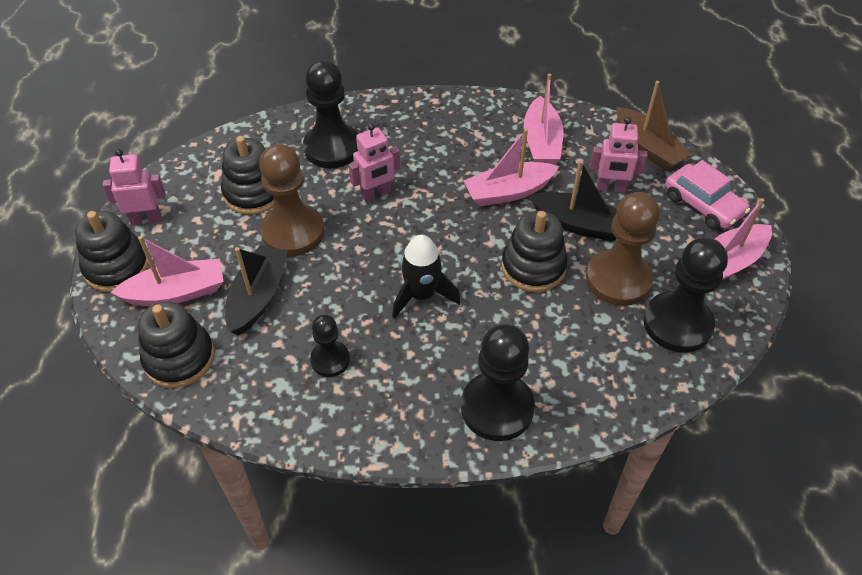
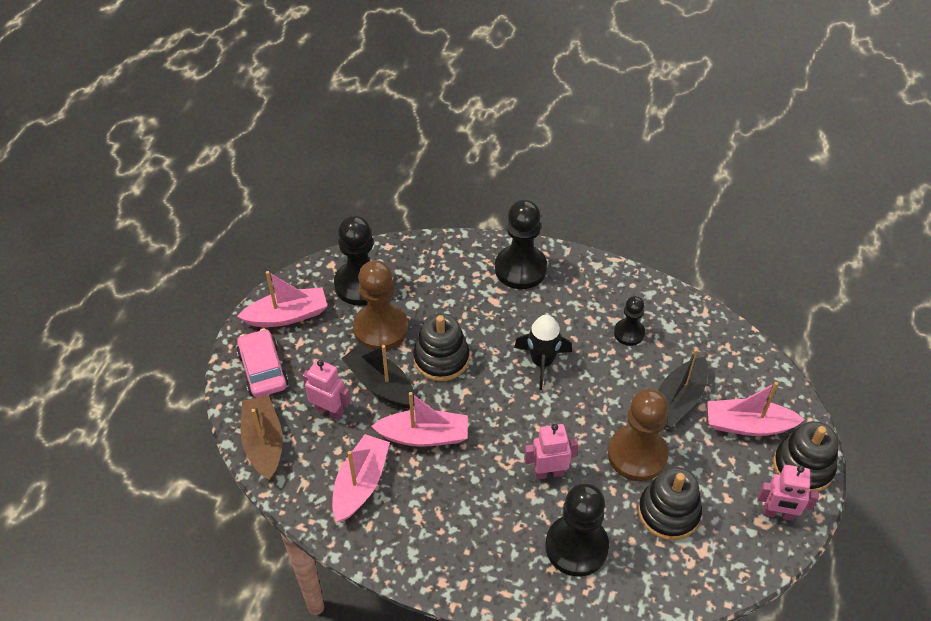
camera: 160 degrees left, 0 degrees up
(179, 358) = (746, 367): black stacking toy -> none

